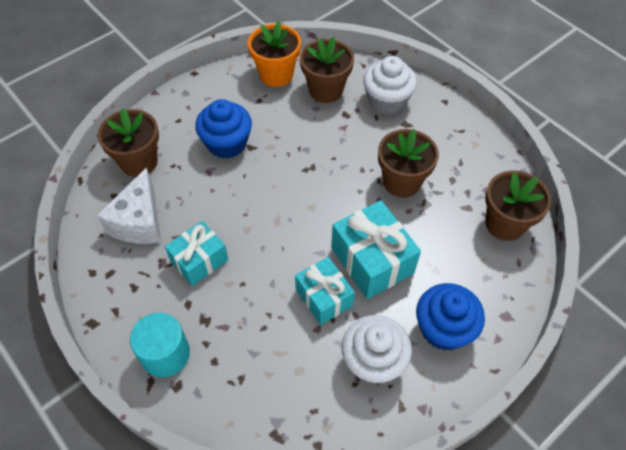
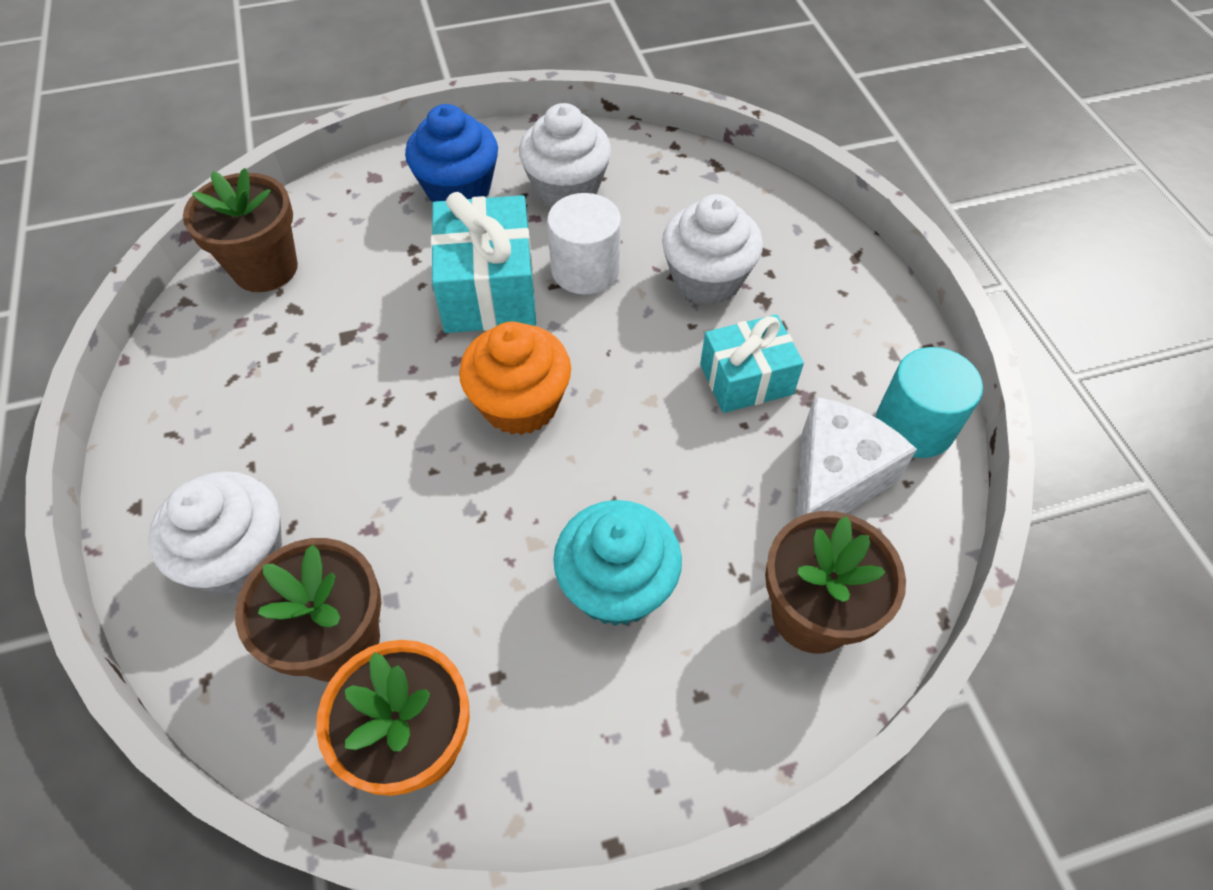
camera: 155 degrees left, 0 degrees up
(165, 354) = (829, 278): turquoise cylinder -> turquoise cylinder (914, 426)
(226, 143) = (617, 585): blue cupcake -> turquoise cupcake
(245, 321) = (707, 279): none -> white cupcake
(312, 202) = (520, 404): none -> orange cupcake
(324, 297) = (585, 269): turquoise gift -> white cylinder
(401, 182) = (353, 382): brown flower pot -> none

